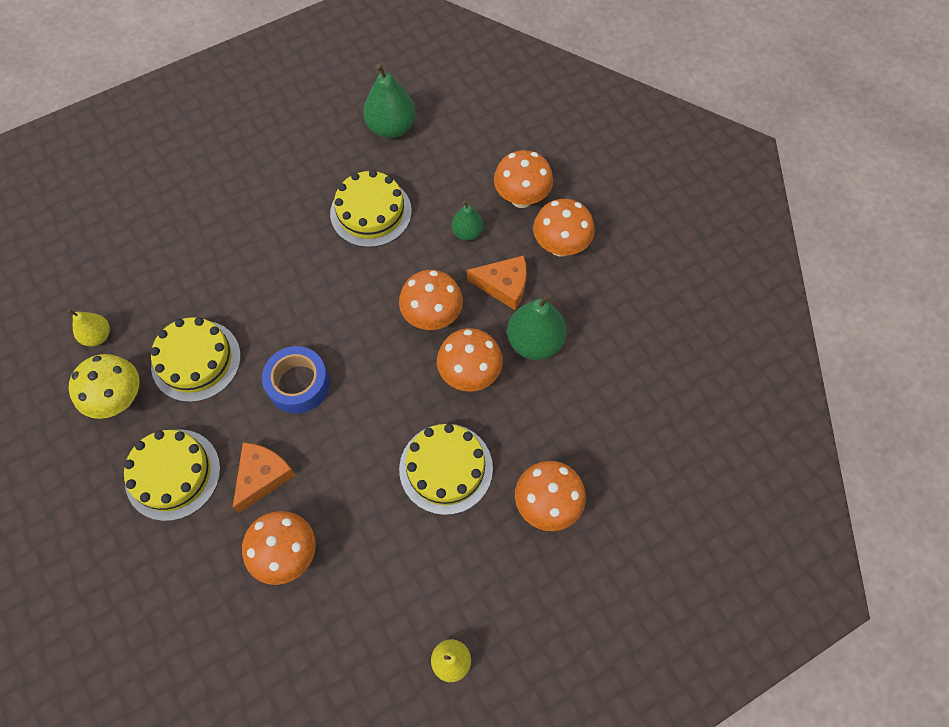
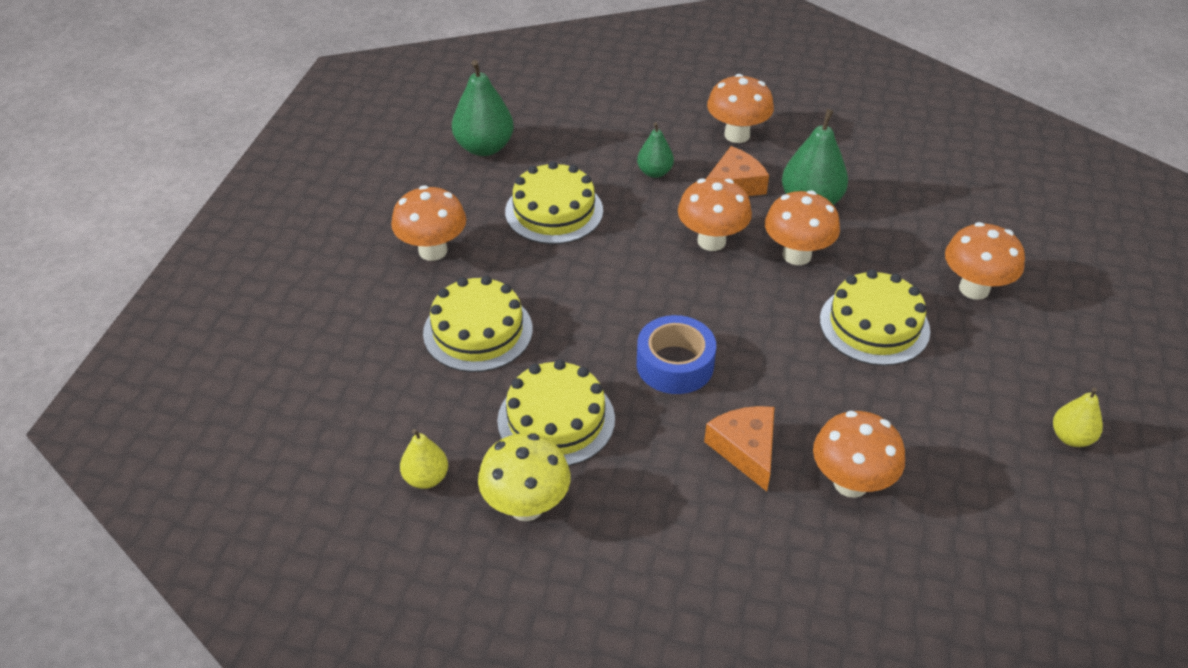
camera: 45 degrees left, 20 degrees down
(173, 474) = (666, 516): yellow cake -> yellow cake (478, 331)
(521, 198) = (662, 126): orange mushroom -> orange mushroom (433, 251)

